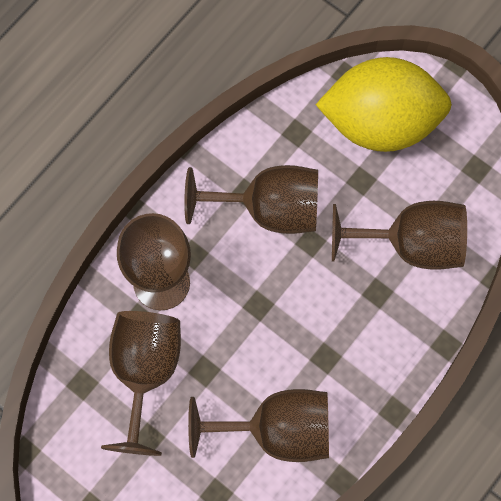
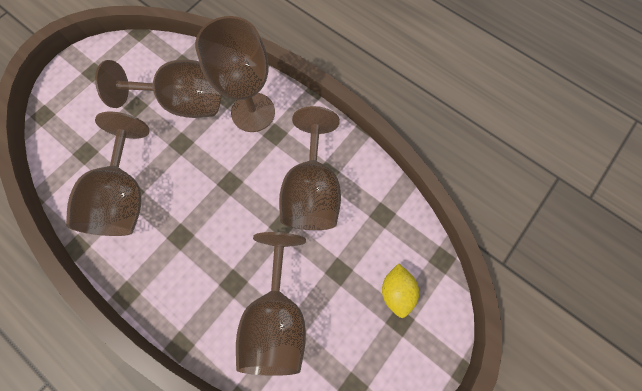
camera: 90 degrees right, 0 degrees up
(380, 122) = (396, 291): yellow lemon -> yellow lemon, size x0.41

